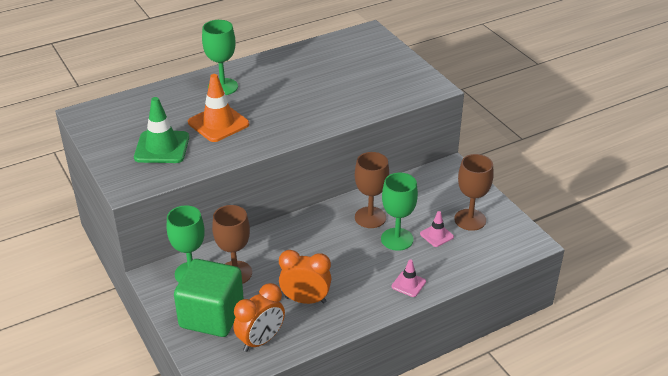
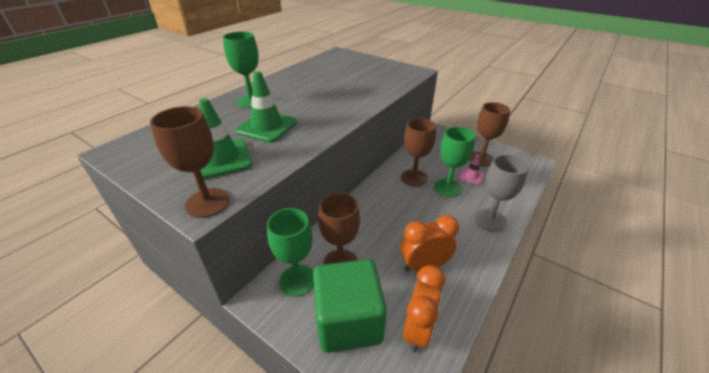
camera: 25 degrees left, 0 degrees up
(134, 183) = (208, 202): none -> brown goblet
(218, 123) = (267, 127): orange traffic cone -> green traffic cone
(408, 284) = (490, 220): pink traffic cone -> grey goblet

